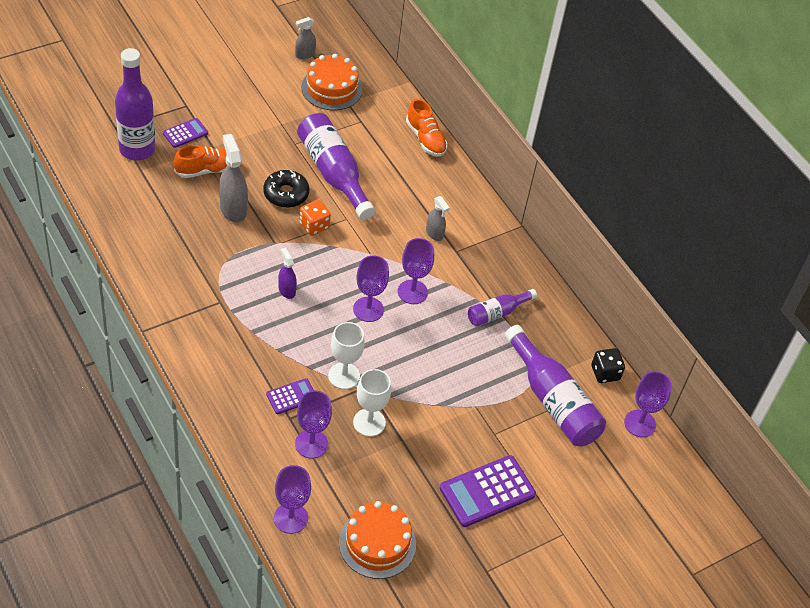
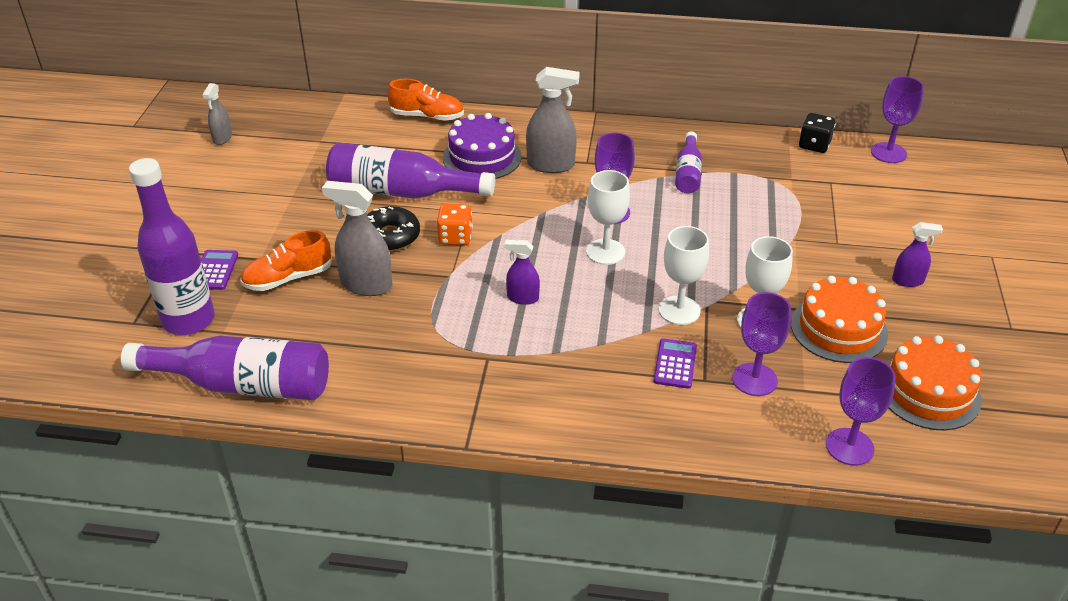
camera: 45 degrees left, 10 degrees down
(207, 170) = (288, 278): orange shoe -> orange shoe turned 135 degrees counterclockwise
(331, 88) = (289, 142): orange cake -> orange cake (838, 329)
(368, 309) = (605, 252): purple goblet -> white goblet
(408, 193) = (482, 157): none -> purple cake
(434, 233) = (551, 165): grey spray bottle -> grey spray bottle, size x1.71
(487, 491) = (908, 281): purple calculator -> purple spray bottle
(553, 400) = (823, 189): purple bottle -> purple bottle (242, 385)

